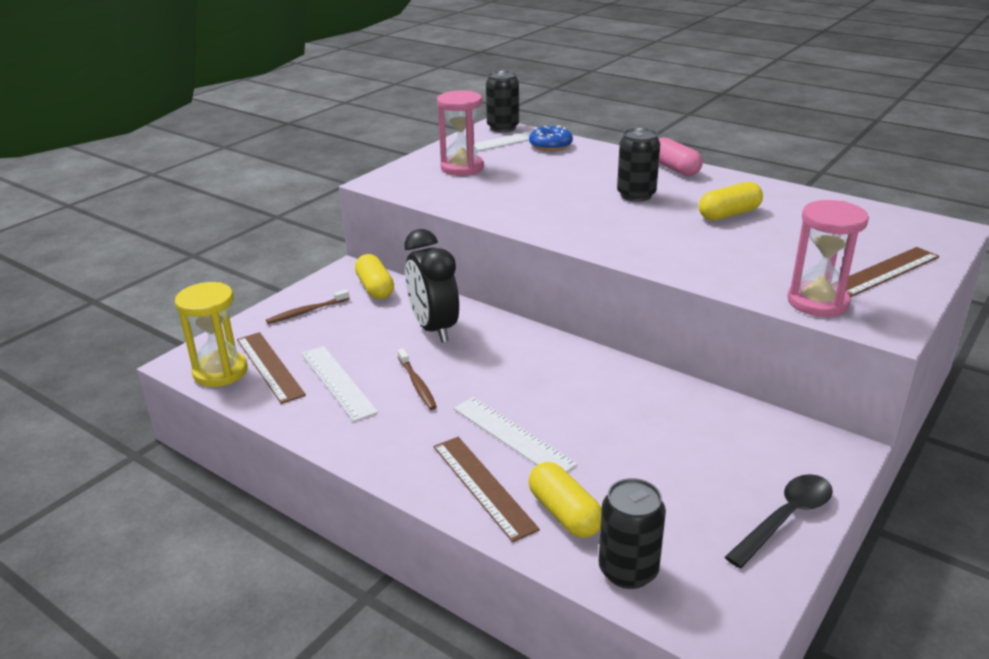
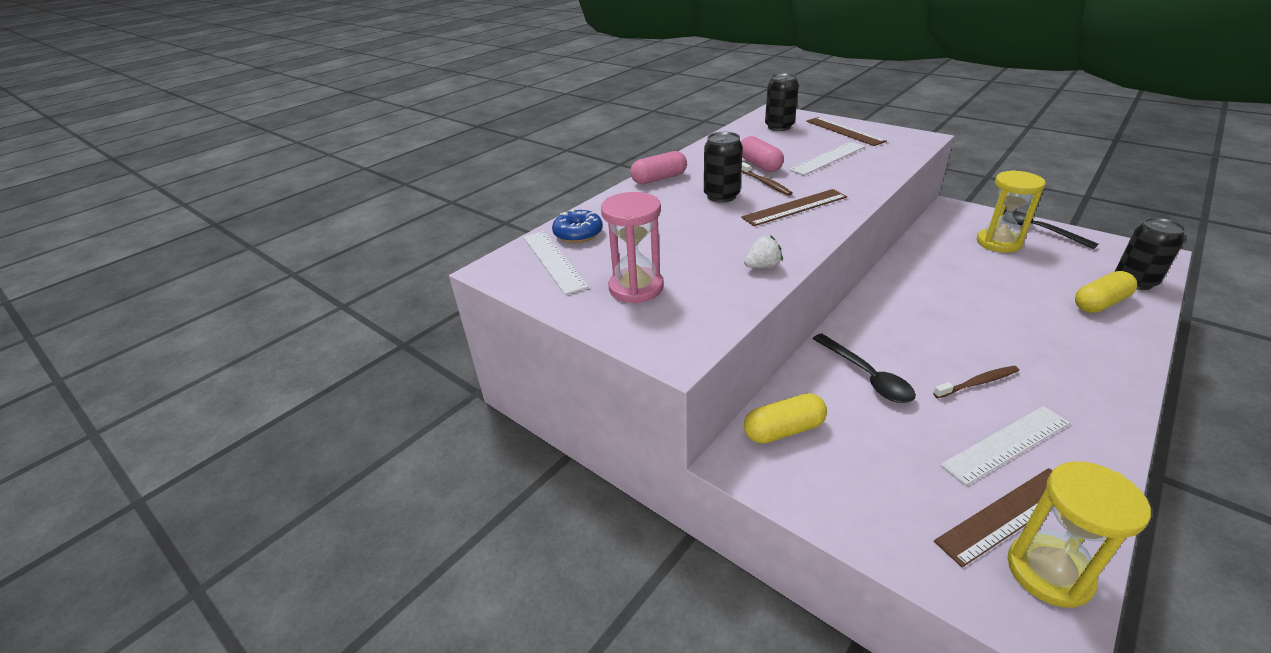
camera: 85 degrees left, 5 degrees up
(306, 312) = (860, 494): brown toothbrush -> brown toothbrush (765, 183)
(434, 328) = (866, 376): black clock -> black spoon
(483, 486) = (1101, 339): brown ruler -> brown ruler (795, 207)
(490, 209) = (762, 266): none -> white strawberry
(503, 128) = (502, 263): black can -> black can (779, 127)
(512, 436) = (1023, 325): white ruler -> white ruler (828, 158)
(726, 468) = (998, 242): none -> yellow hourglass
(729, 214) = (760, 165): yellow capsule -> pink capsule
(817, 302) = (899, 150): pink hourglass -> none

